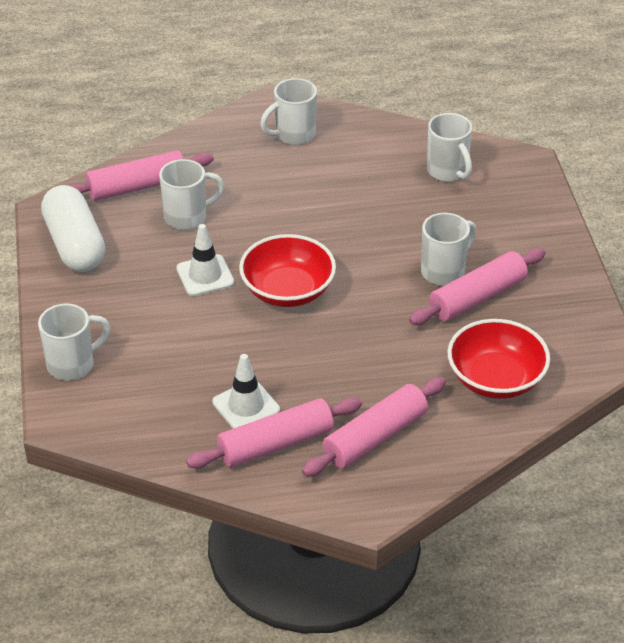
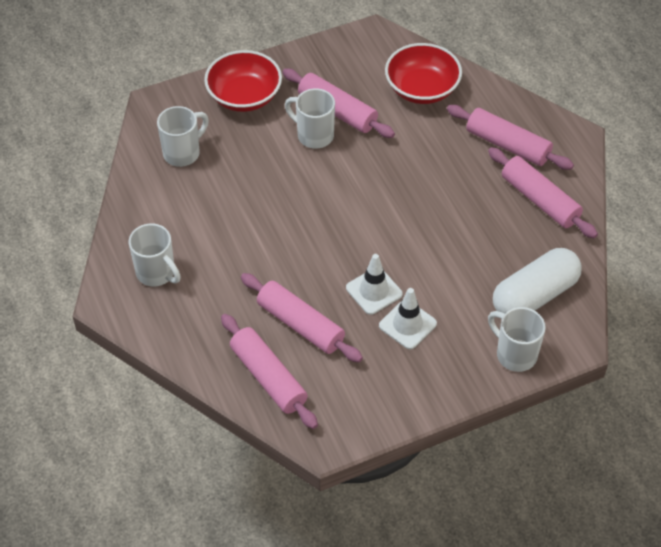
camera: 105 degrees left, 10 degrees up
(75, 245) = (367, 402): white capsule -> white capsule (534, 295)
(187, 217) = (300, 325): white mug -> pink rolling pin
(246, 406) = (510, 226): white traffic cone -> white traffic cone (407, 324)
(287, 290) = (372, 230): red bowl -> red bowl (244, 96)

